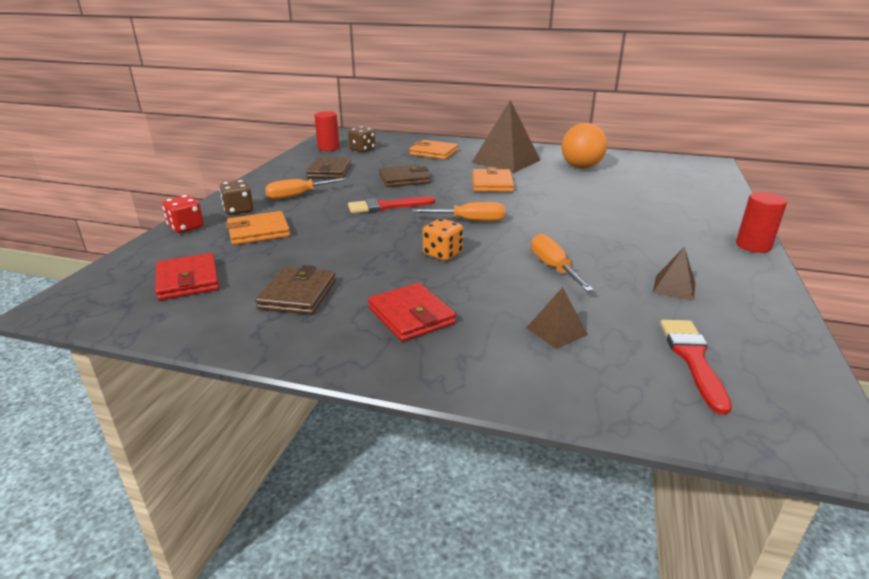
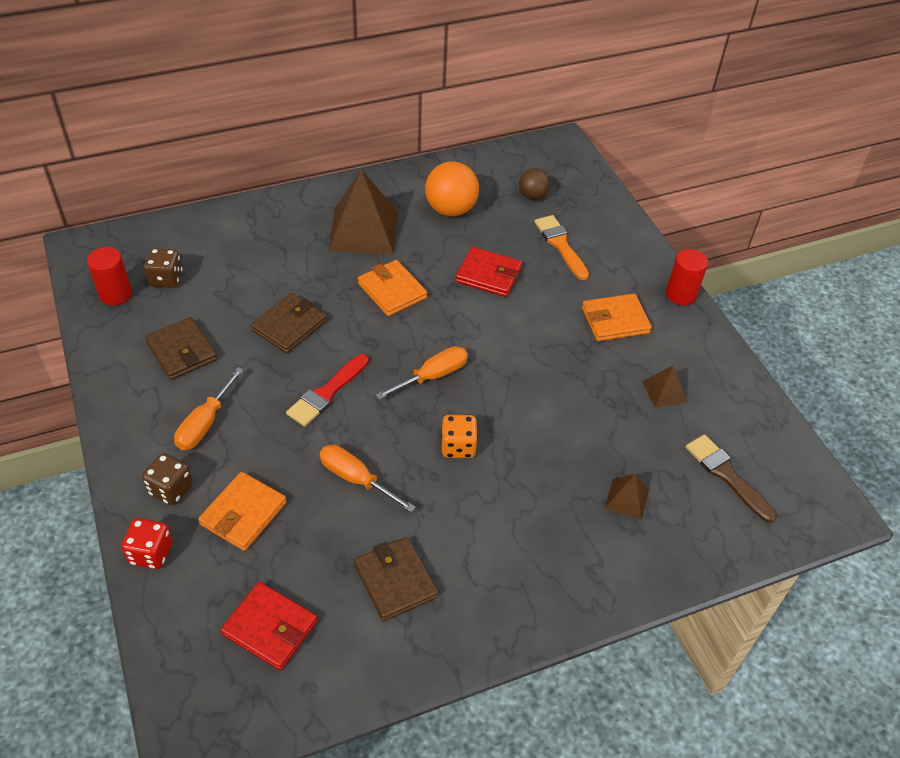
camera: 40 degrees left, 20 degrees up
(411, 316) = (513, 548): red wallet -> red wallet (488, 275)
(433, 153) = (263, 246): orange wallet -> orange wallet (615, 320)
(553, 268) = (563, 414): orange screwdriver -> orange screwdriver (356, 479)
(655, 198) = (560, 245): none -> orange brush
(656, 175) = (532, 196): none -> brown ball
(692, 359) = (726, 475): red brush -> brown brush

